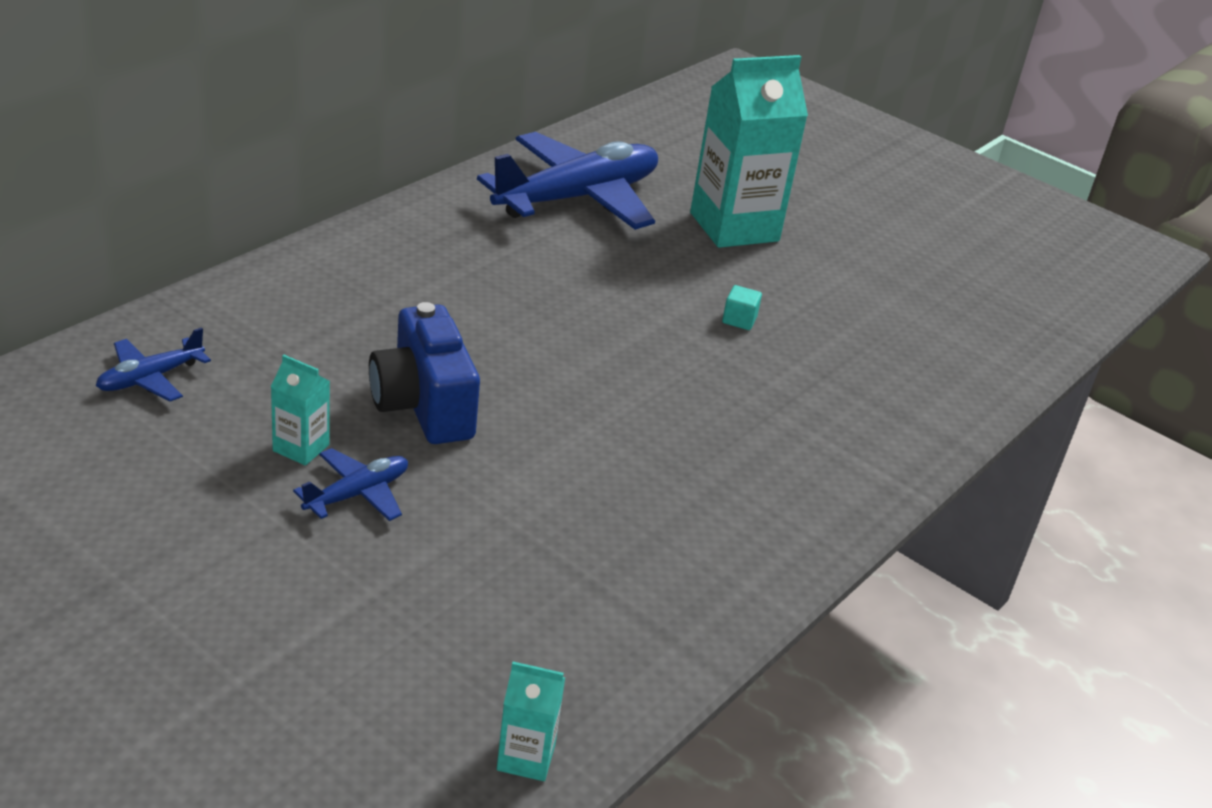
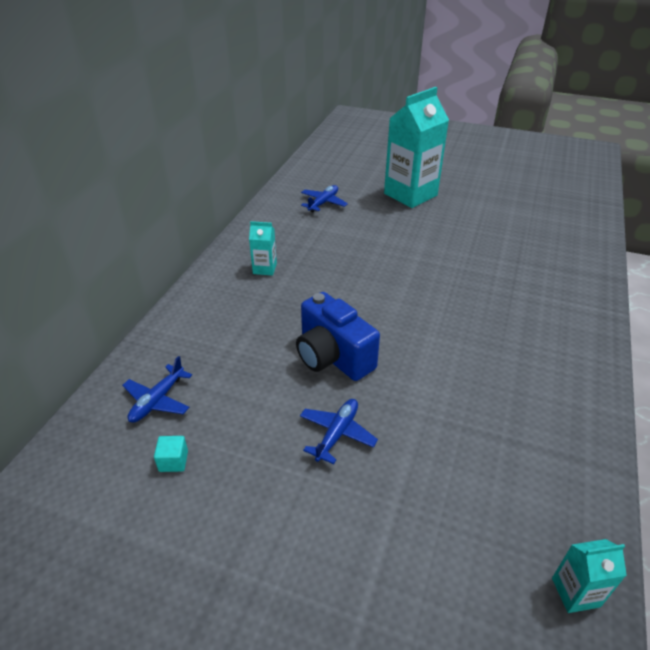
camera: 15 degrees left, 5 degrees up
(301, 448) = (282, 414): turquoise carton -> turquoise carton (264, 268)
(577, 198) = (323, 203): blue plane -> blue plane, size x0.45
(739, 320) = (453, 244): turquoise cube -> turquoise cube (173, 461)

